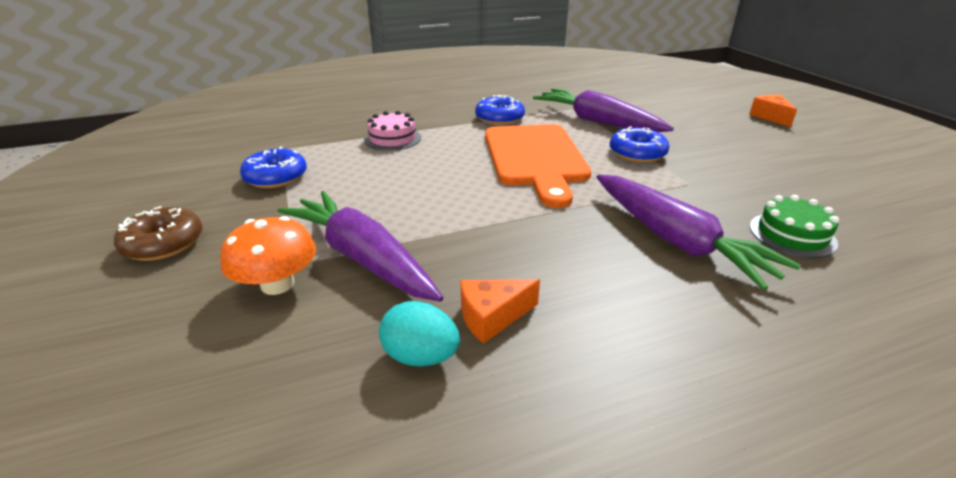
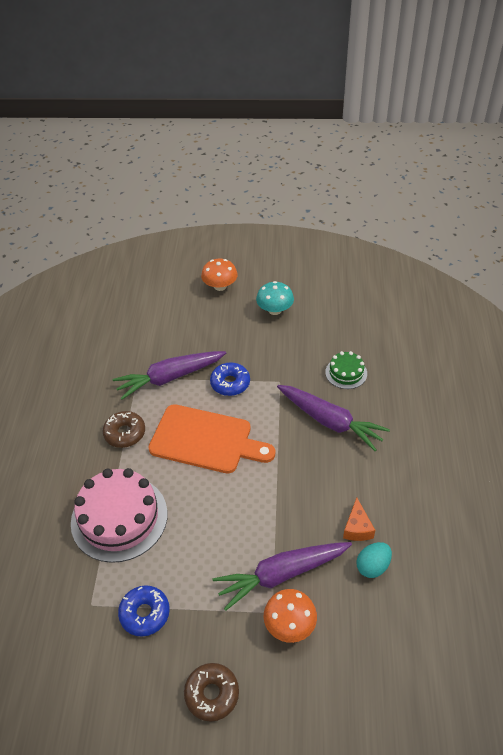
camera: 65 degrees left, 15 degrees up
(392, 138) = (119, 518): pink cake -> pink cake, size x1.98
(499, 118) = (125, 433): blue donut -> brown donut
(676, 240) = (330, 421): purple carrot -> purple carrot turned 45 degrees clockwise
(770, 117) = (220, 286): orange cheese -> orange mushroom
(801, 154) = (275, 310): none -> turquoise mushroom

